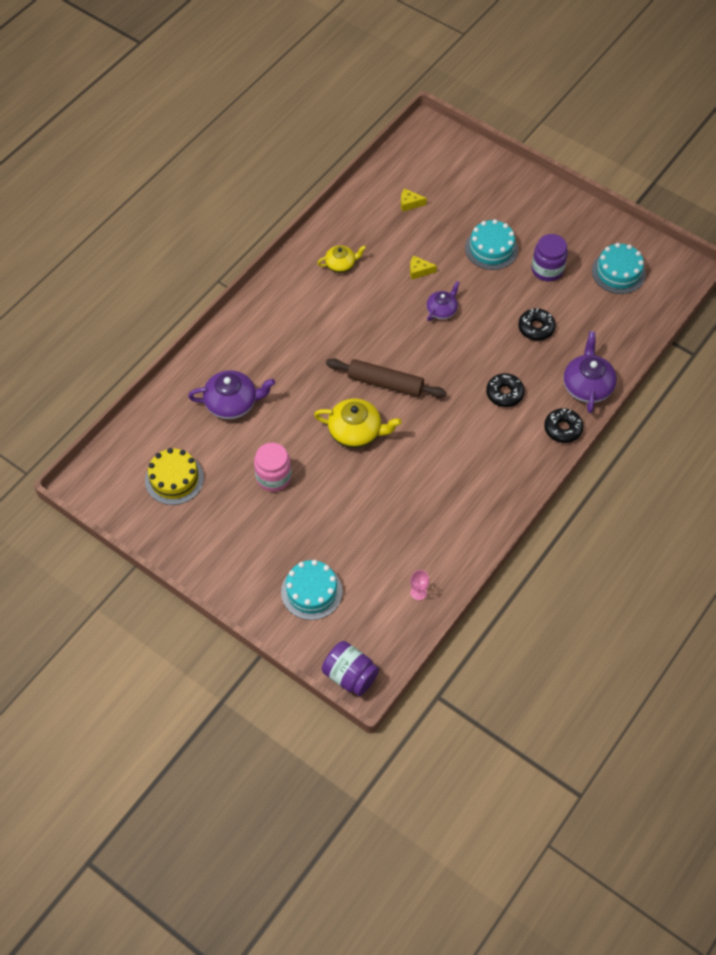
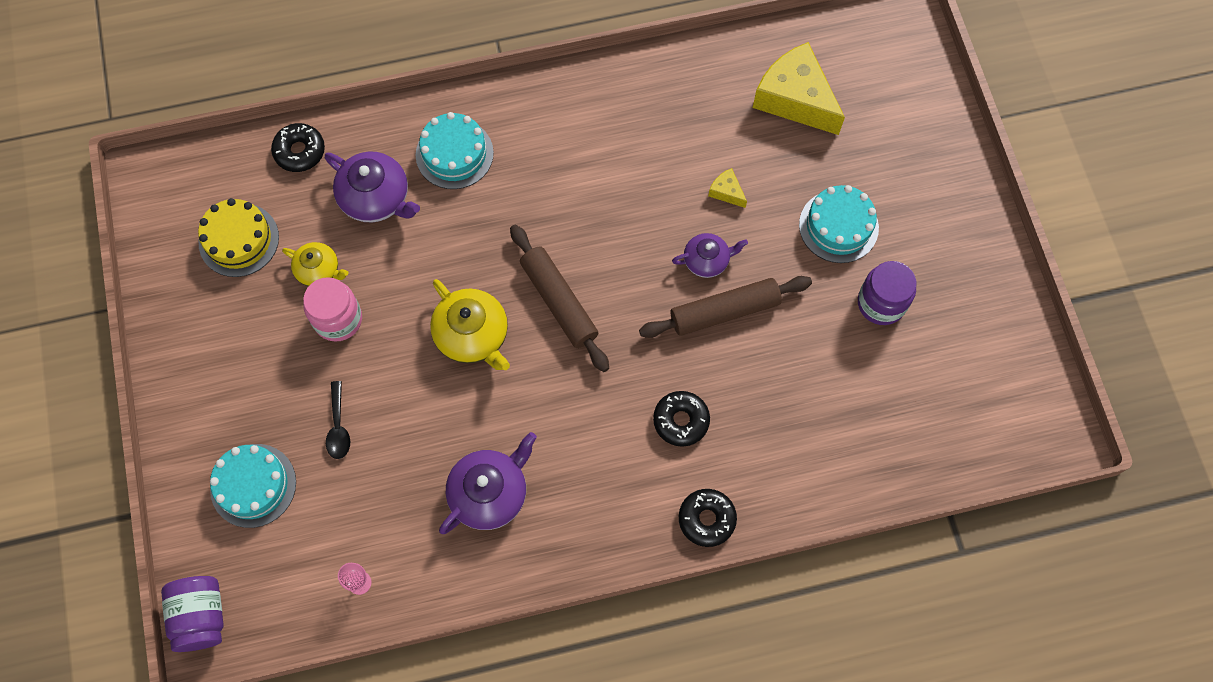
camera: 40 degrees right, 10 degrees up
(329, 528) = (338, 427): none -> black spoon
(341, 264) = (645, 118): yellow teapot -> yellow teapot (319, 270)
(409, 203) = (795, 98): yellow cheese -> yellow cheese, size x2.36
(475, 327) = (724, 311): none -> brown rolling pin
(536, 328) = (796, 367): black donut -> black donut (299, 151)
(587, 386) = (787, 489): purple teapot -> purple teapot (489, 493)
(618, 272) = (967, 372): turquoise cake -> turquoise cake (454, 154)

